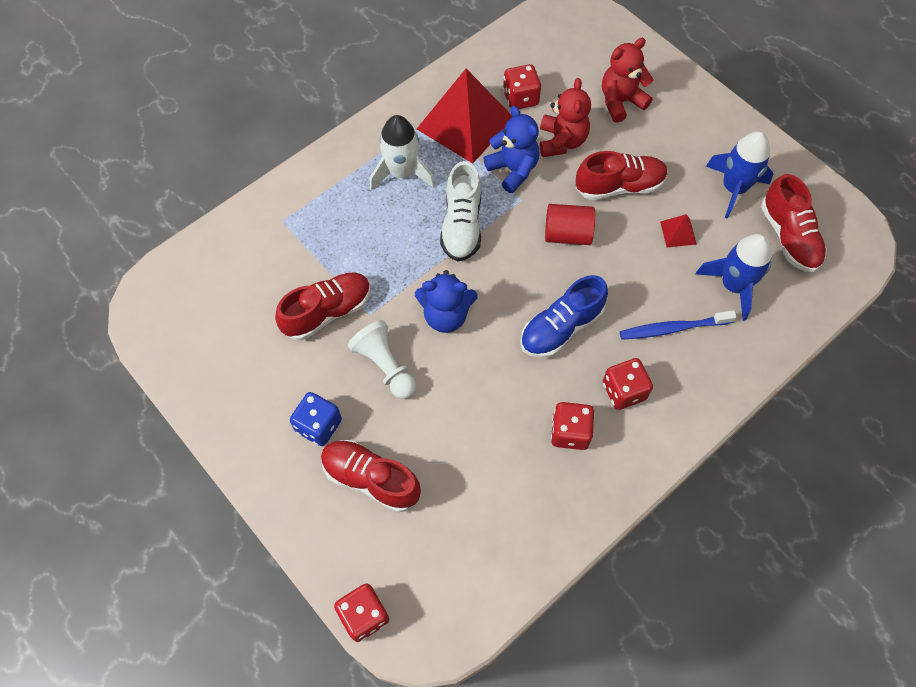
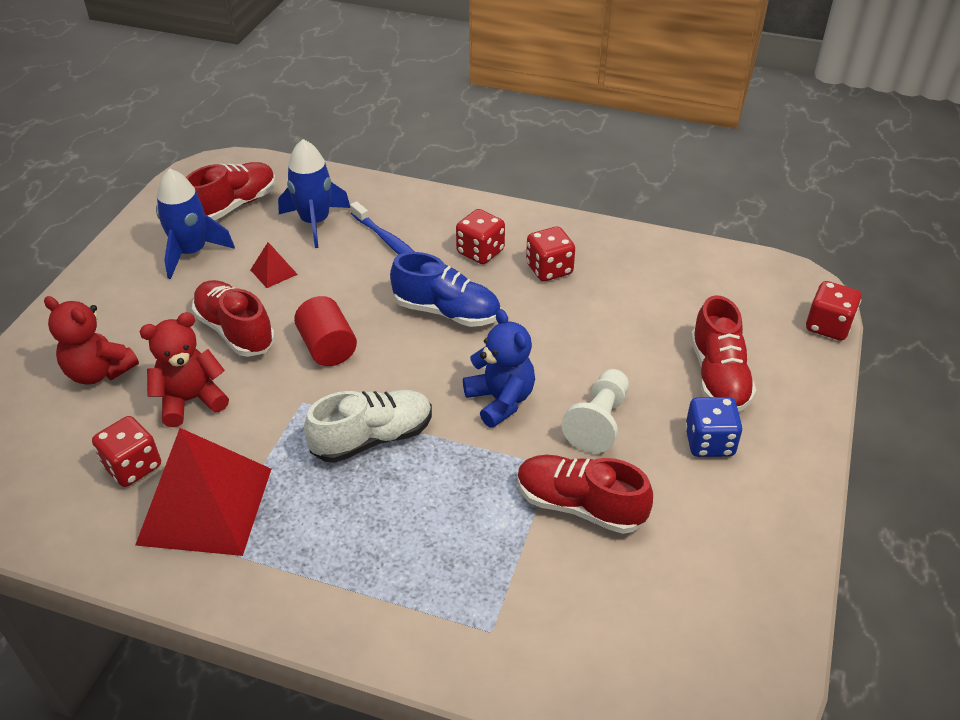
camera: 120 degrees left, 20 degrees down
(402, 173) = (328, 534): white rocket -> none
(513, 170) = (260, 426): blue teddy bear -> none

